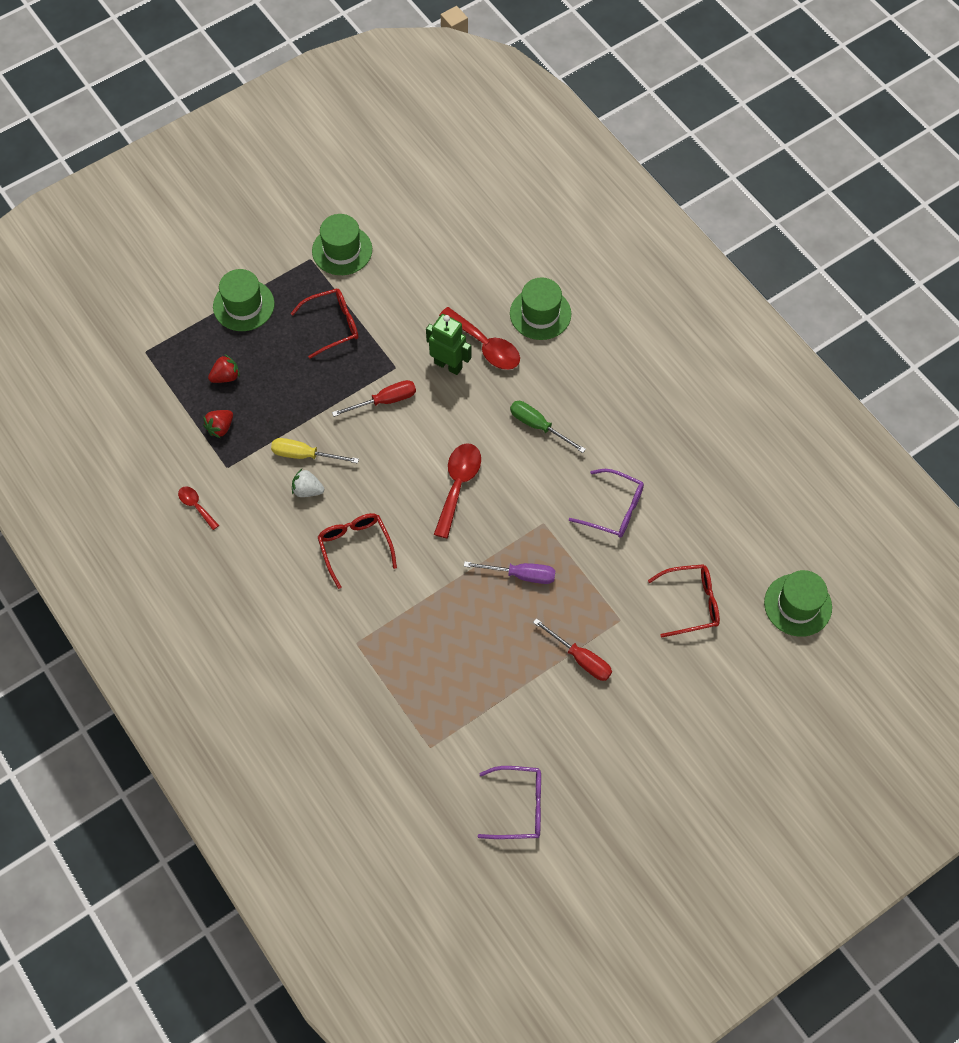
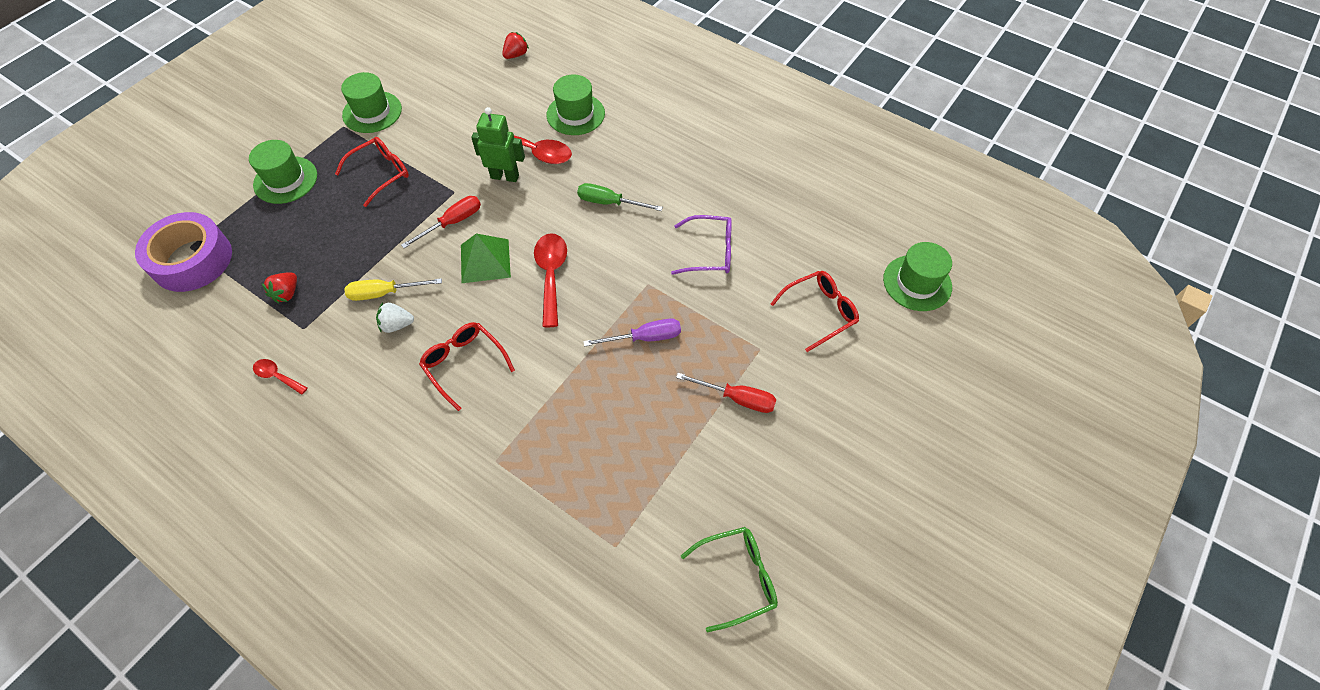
camera: 20 degrees left, 5 degrees down
(145, 366) = (192, 260): none -> purple tape
(226, 377) = (282, 246): red strawberry -> red strawberry (516, 55)
(403, 451) = (485, 261): none -> green pyramid
(519, 806) = (737, 578): purple glasses -> green glasses

